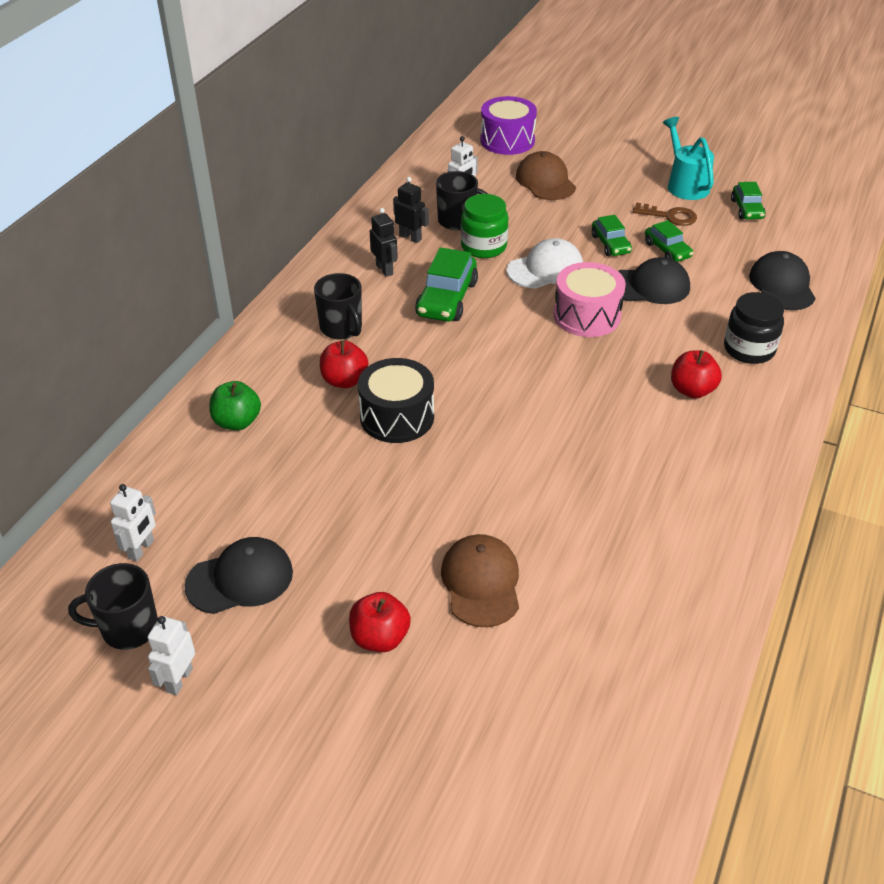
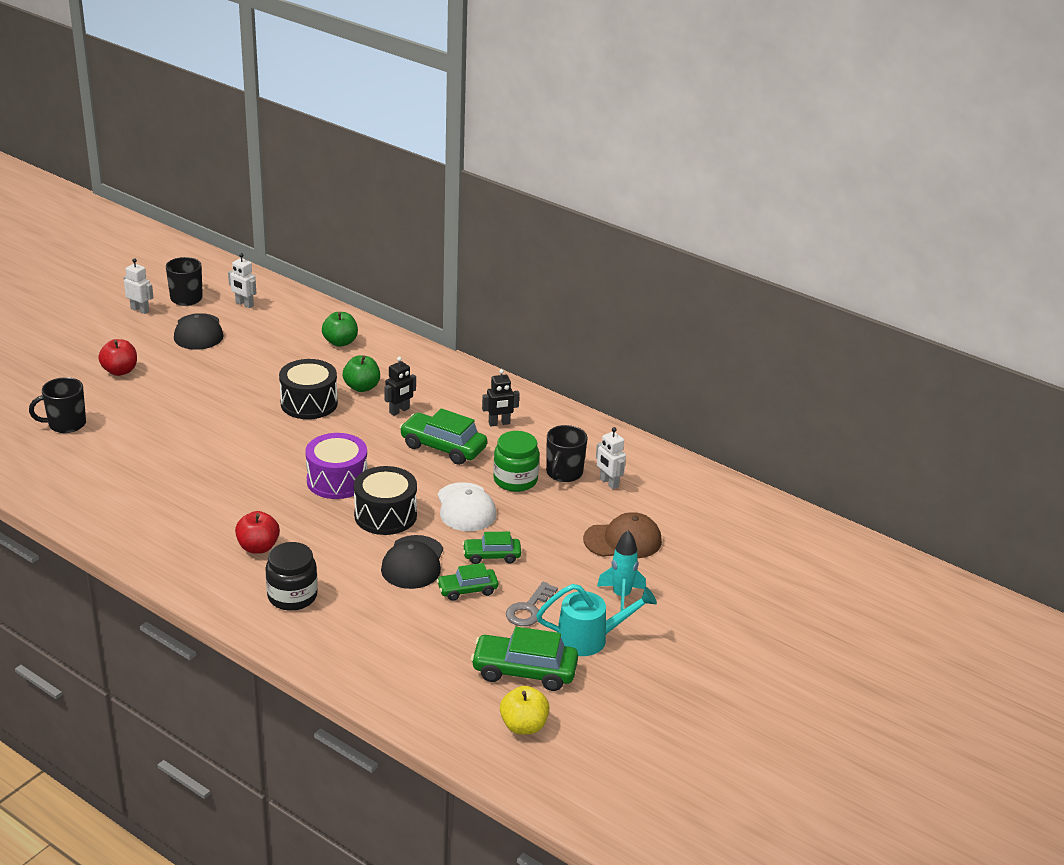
camera: 100 degrees right, 10 degrees down
(342, 328) = (426, 393): black mug -> black mug (66, 424)
(344, 380) = (362, 387): red apple -> green apple
(410, 237) = (544, 443): black robot -> black robot (399, 411)
(481, 583) = (134, 411): brown cap -> none
(507, 140) = (715, 532): purple drum -> purple drum (337, 480)
(587, 316) = (385, 515): pink drum -> black drum
(621, 175) = (621, 596): none -> turquoise rocket
(669, 216) = (529, 609): brown key -> grey key
(747, 209) = (524, 671): green car -> green car, size x1.64
(782, 285) = (376, 650): black cap -> none
(806, 202) = (523, 726): none -> yellow apple

